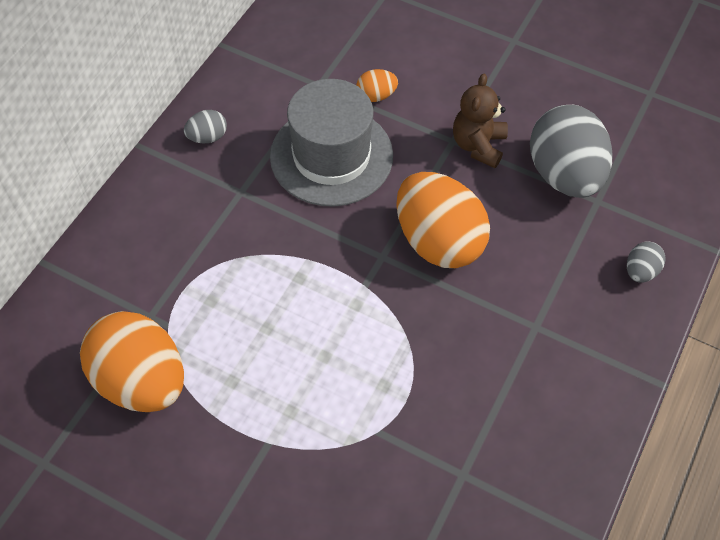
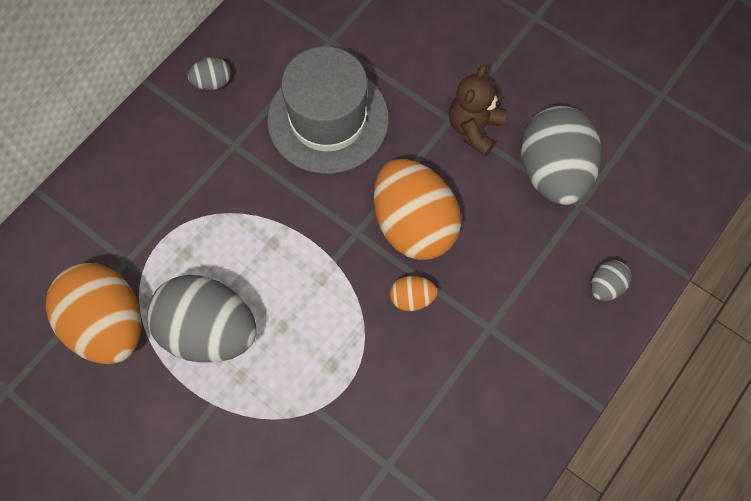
camera: 10 degrees right, 10 degrees up
(250, 371) = (209, 331): none -> grey egg
(376, 96) = (384, 60): orange egg -> orange egg (412, 298)

